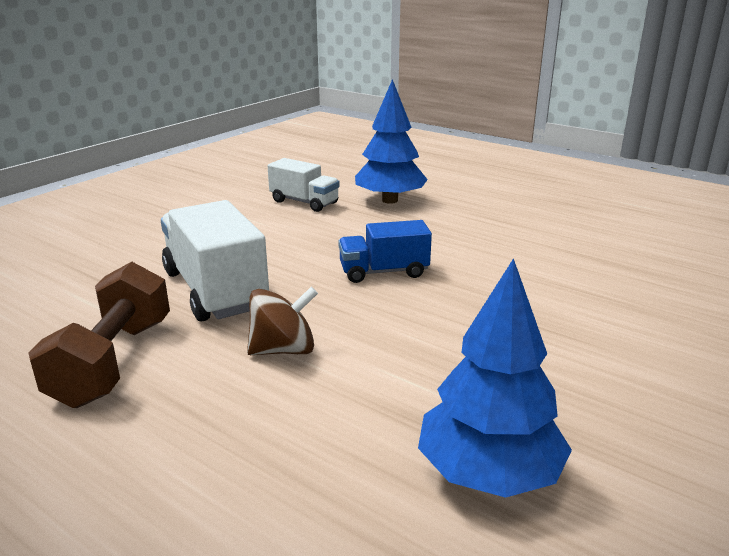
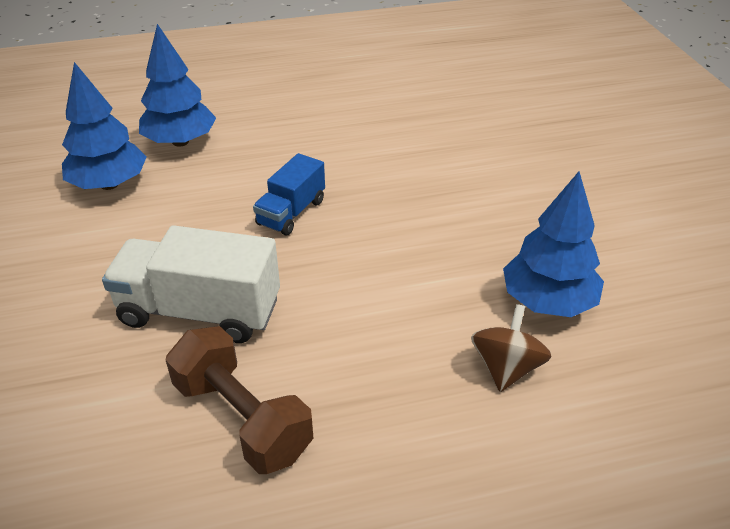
camera: 50 degrees left, 15 degrees up
(283, 350) = (335, 317): brown spinning top -> brown spinning top (506, 368)
(304, 202) = (109, 184): white truck -> blue tree

